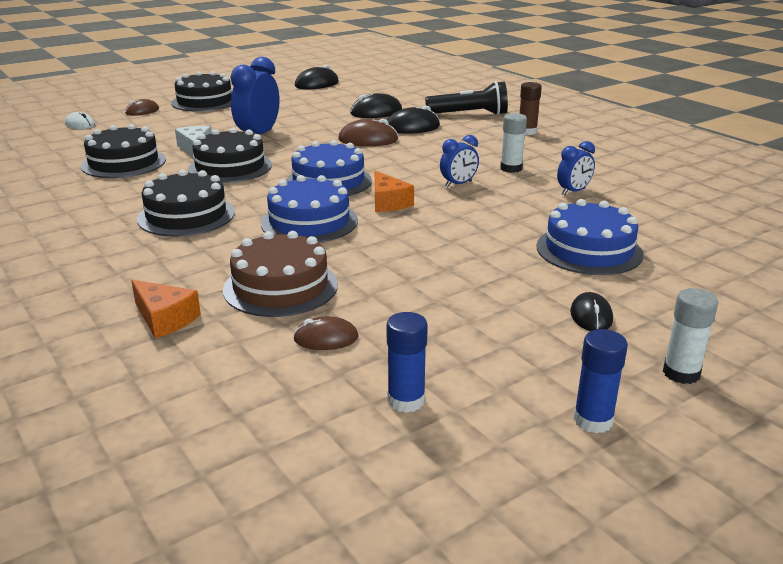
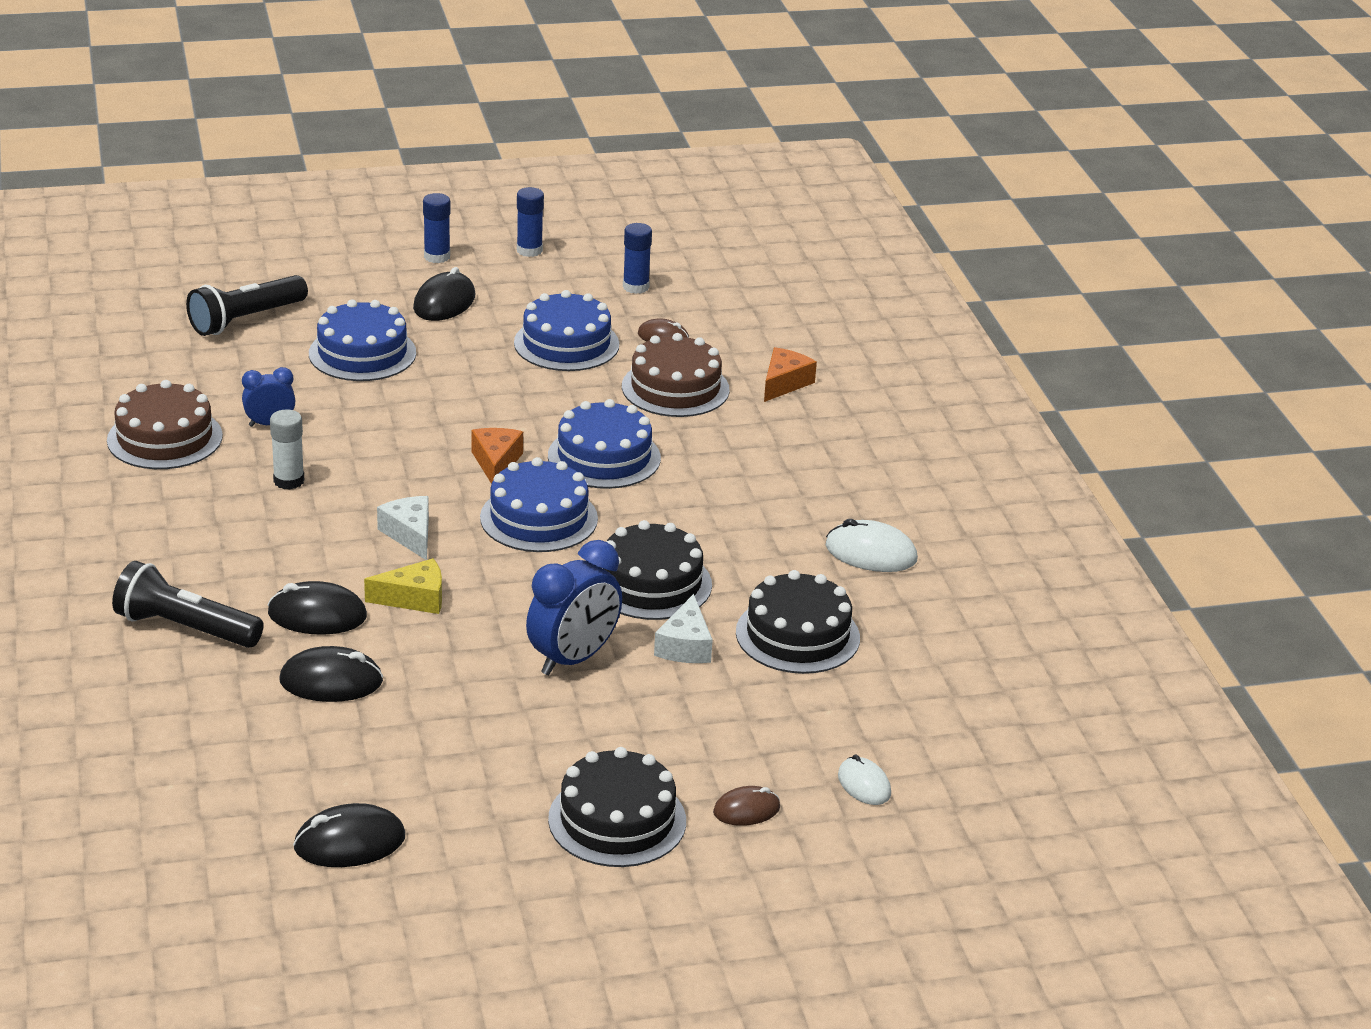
camera: 160 degrees left, 5 degrees up
(70, 207) = (871, 553): none -> white mouse
(165, 319) = (784, 383): orange cheese -> orange cheese turned 60 degrees clockwise
(186, 215) = (735, 502): black cake -> none
(368, 140) = (414, 598): brown mouse -> yellow cheese
(402, 160) = (410, 534): none -> white cheese
(422, 304) = (566, 344): none -> blue cake
(458, 184) = (386, 471): blue clock -> none
(527, 132) = (160, 553): brown glue stick -> none
(591, 316) = (444, 302): black mouse -> black mouse, size x1.56
(622, 172) = (165, 438): none -> brown cake
(681, 373) = (437, 257): white glue stick -> blue glue stick
(724, 253) = (246, 320): none -> black flashlight

